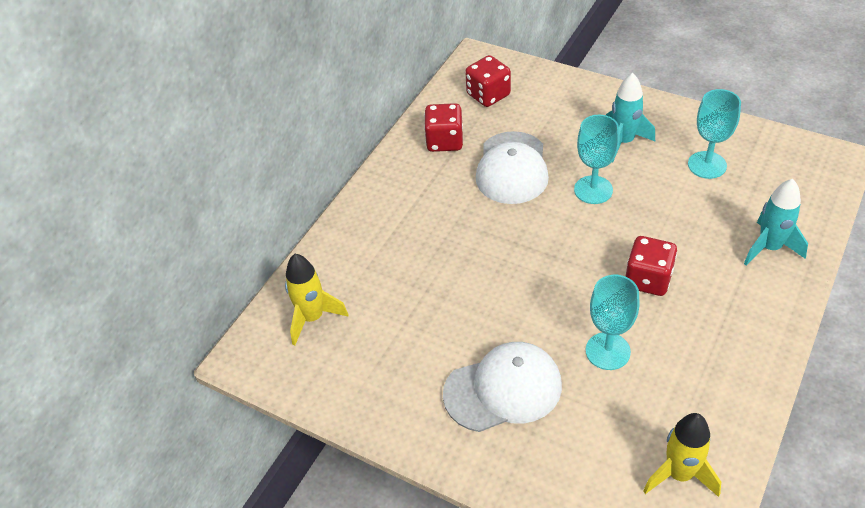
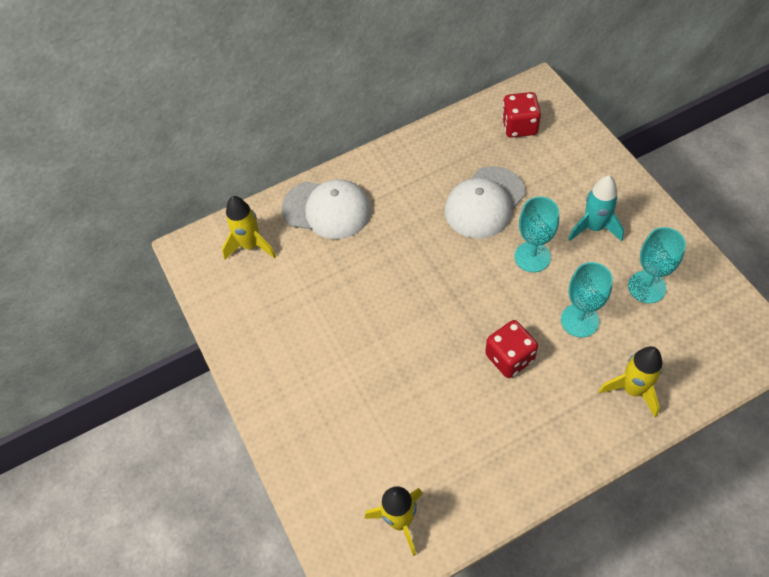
camera: 35 degrees right, 10 degrees up
(444, 141) = (452, 151): red dice -> none
(503, 389) = (332, 378): white cap -> white cap (327, 209)
(607, 351) = (429, 396): turquoise goblet -> turquoise goblet (579, 320)
(769, 247) = (632, 390): turquoise rocket -> yellow rocket

